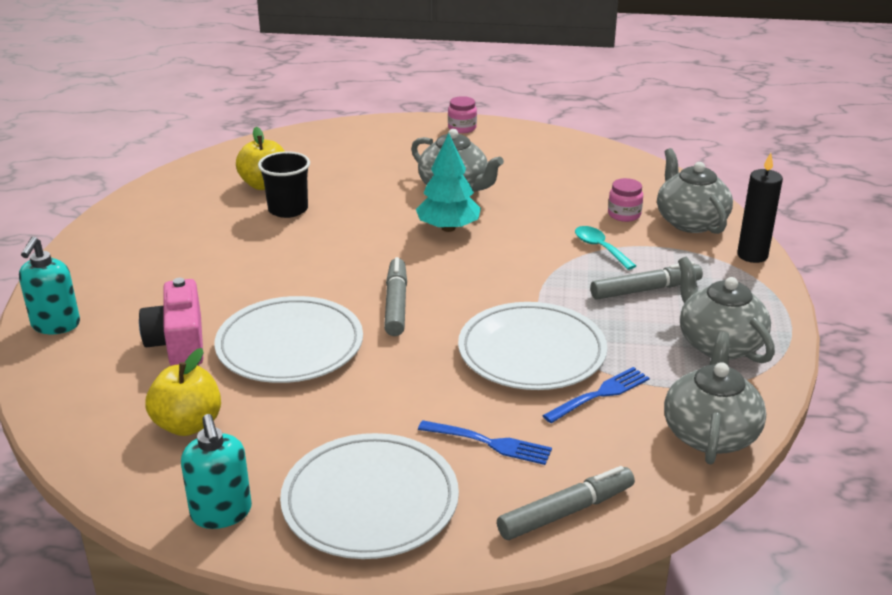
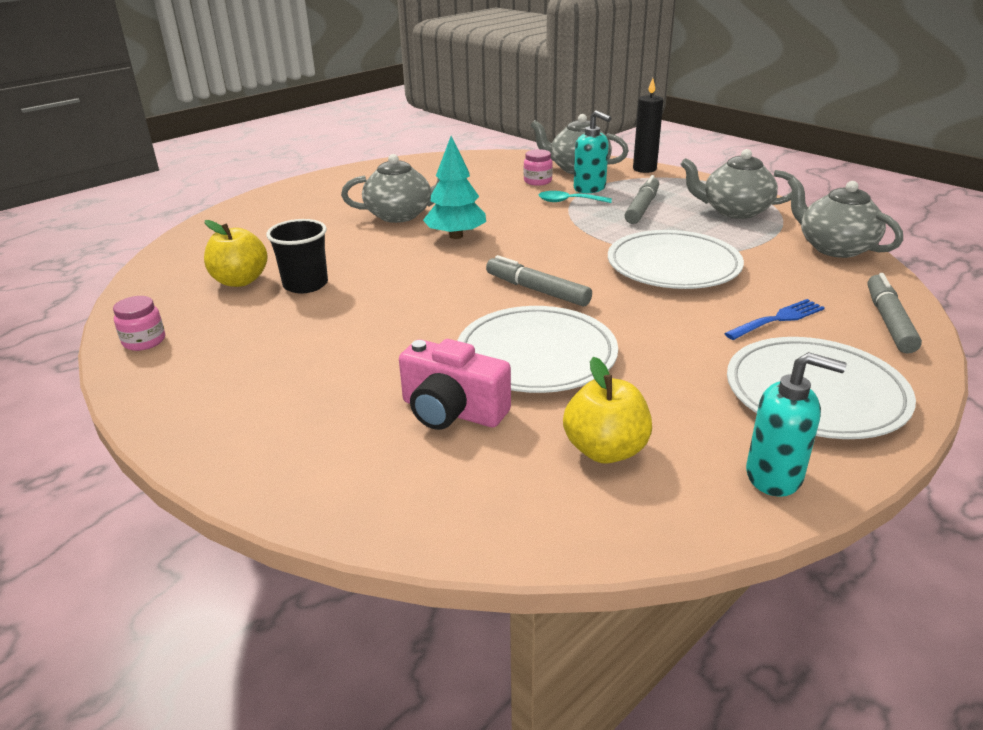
camera: 50 degrees left, 0 degrees up
(55, 325) = (300, 481): turquoise soap dispenser -> turquoise soap dispenser (590, 188)
(462, 128) = (316, 183): pink jar -> pink jar (144, 341)
(599, 395) = (754, 263): blue fork -> none

